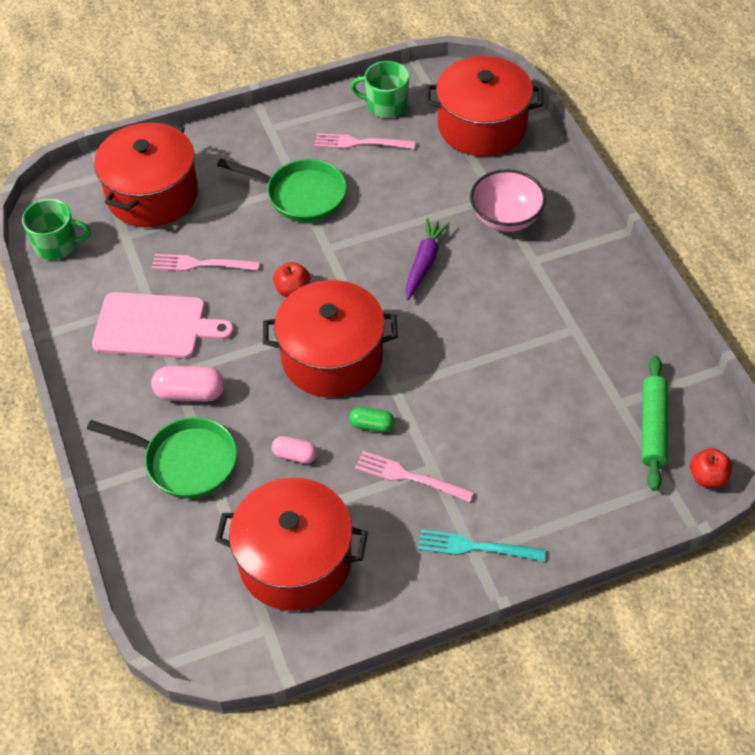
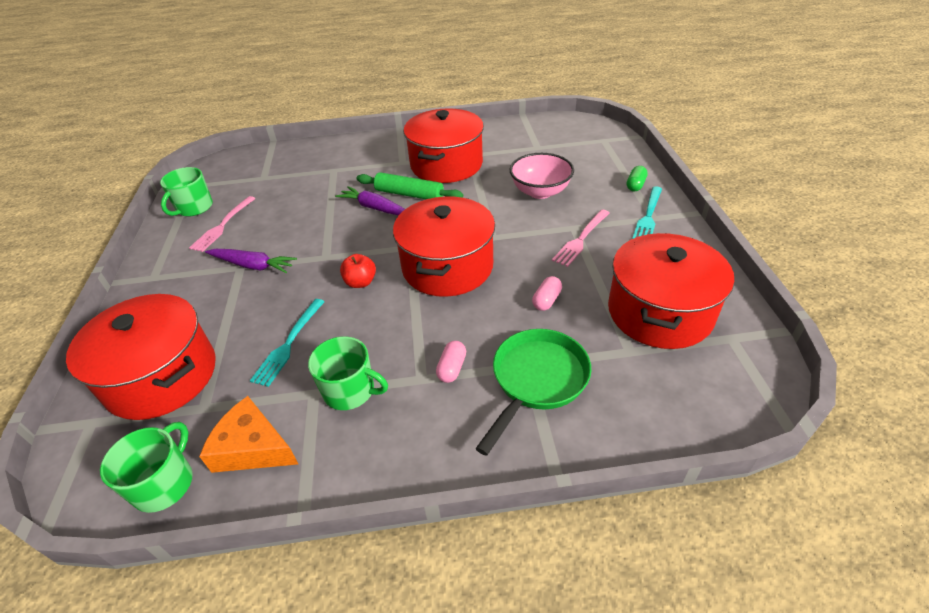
camera: 75 degrees left, 10 degrees down
(92, 283) = (253, 447): none -> orange cheese
(155, 326) = (350, 390): pink cutting board -> green mug
(190, 393) = (452, 368): pink capsule -> pink capsule, size x0.62
(200, 264) = (288, 344): pink fork -> turquoise fork
(301, 195) = (253, 265): green pan -> purple carrot
(372, 425) = (526, 252): green capsule -> green capsule (635, 185)
(482, 126) = (260, 167): red pot -> red pot (446, 164)
(506, 218) = (356, 168): pink bowl -> pink bowl (540, 191)
(652, 427) = (560, 139): green rolling pin -> green rolling pin (409, 194)
(707, 477) = (601, 127): red apple -> none

